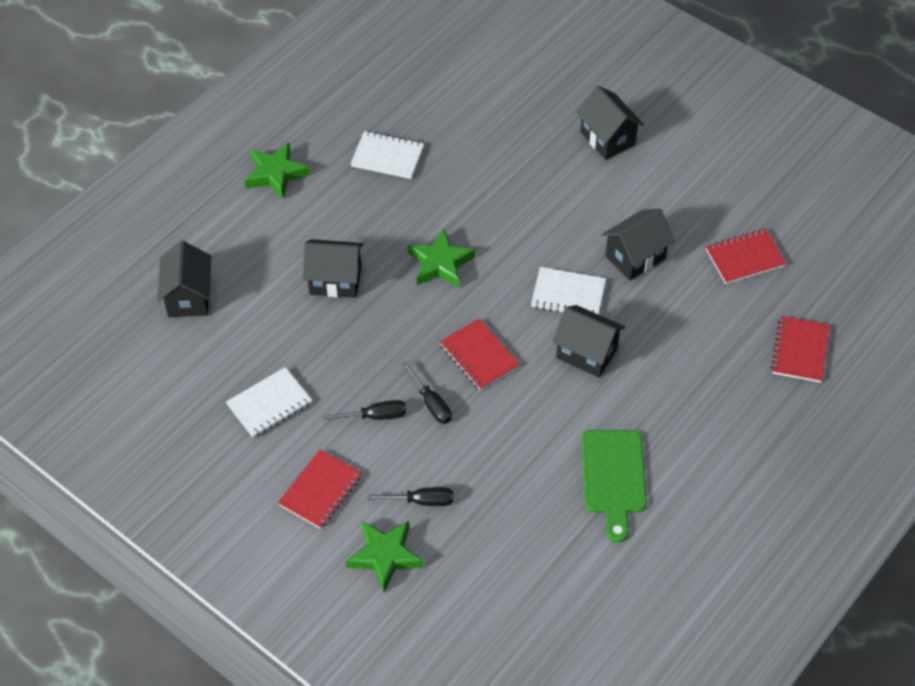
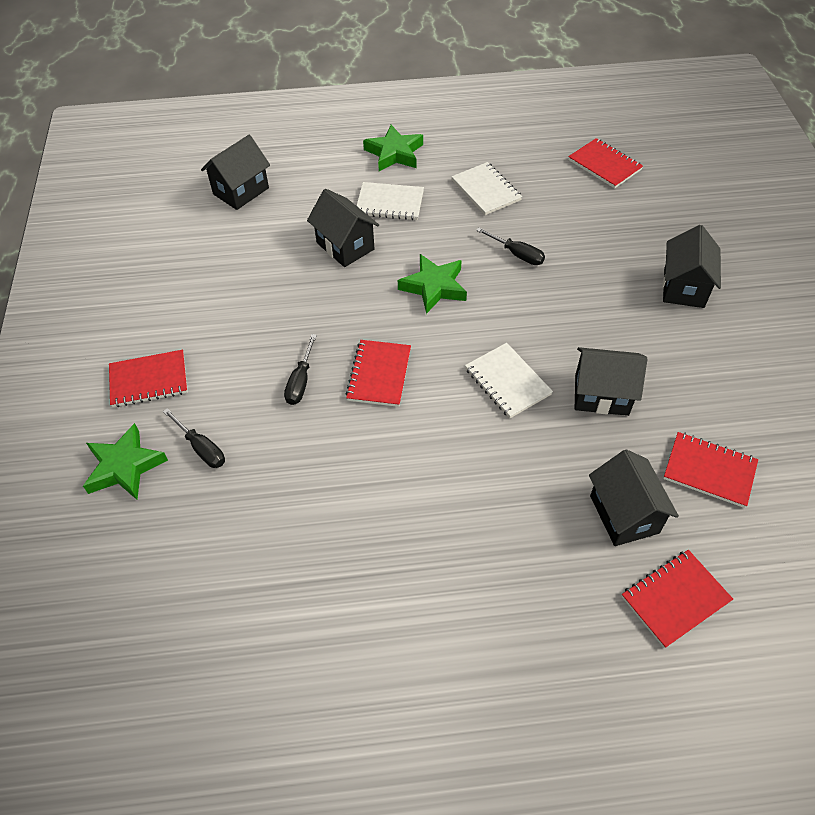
camera: 45 degrees right, 0 degrees up
(269, 404) = (197, 295): white notebook -> white notebook (390, 203)
(375, 416) = (251, 358): black screwdriver -> black screwdriver (517, 254)
(452, 73) = (604, 165): none -> red notebook
(586, 353) = (467, 440): black house -> black house (624, 514)
(613, 477) = (365, 563): green cutting board -> none

